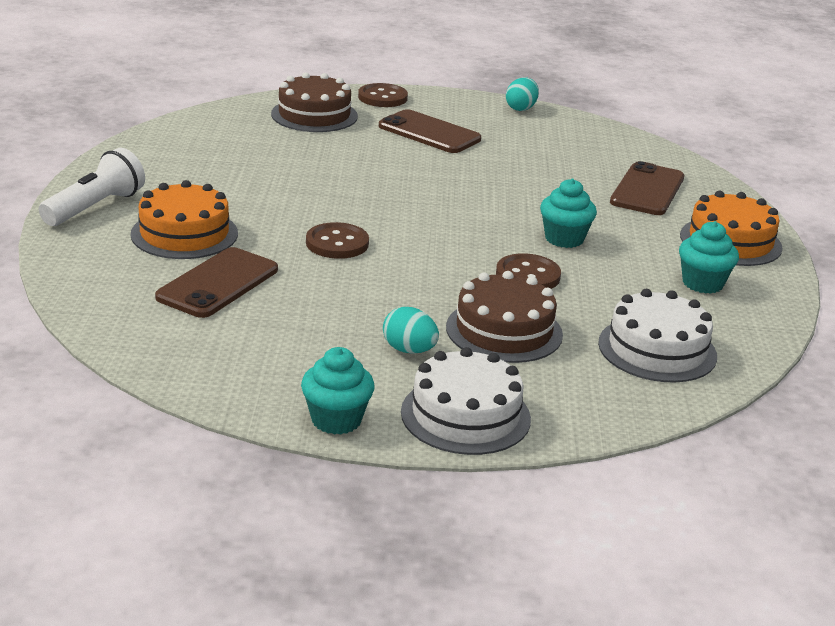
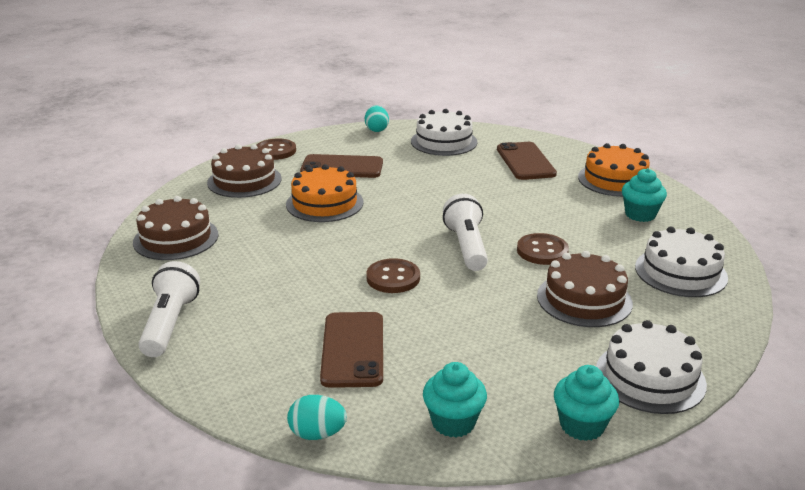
camera: 30 degrees left, 0 degrees up
(184, 234) = (272, 317): orange cake -> orange cake (324, 203)
(186, 144) = (176, 238): none -> brown cake
(409, 350) = (550, 343): turquoise egg -> turquoise egg (317, 434)
(452, 244) = (466, 247): none -> white flashlight
(564, 239) = (526, 215): turquoise cupcake -> turquoise cupcake (453, 422)
(580, 142) = (444, 142): none -> white cake

